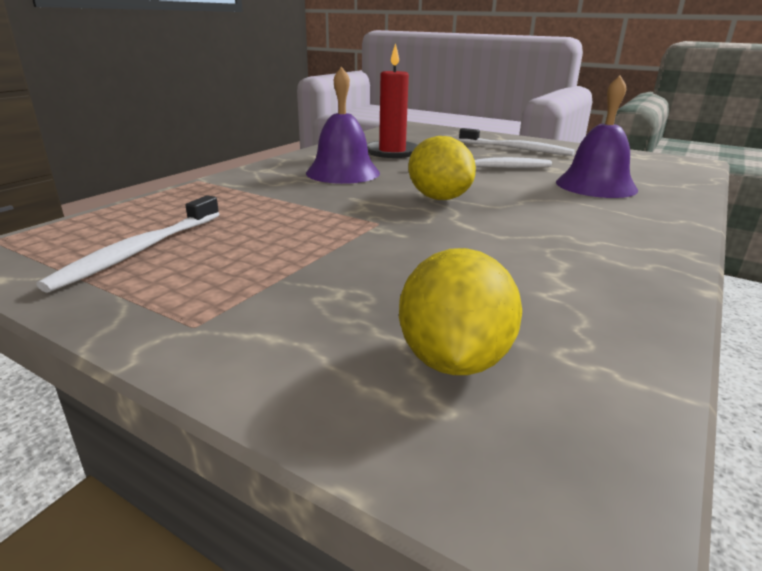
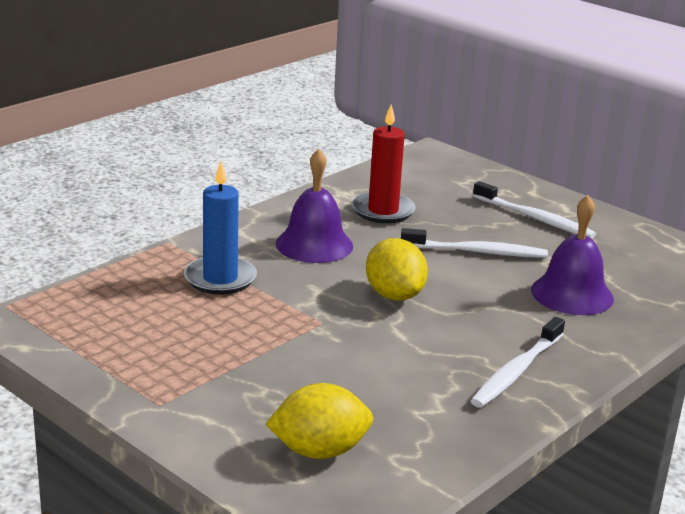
camera: 10 degrees right, 0 degrees up
(140, 250) = (120, 331): white toothbrush -> white toothbrush (517, 371)
(257, 200) = (220, 279): none -> blue candle
(454, 360) = (319, 451): yellow lemon -> yellow lemon turned 60 degrees clockwise

